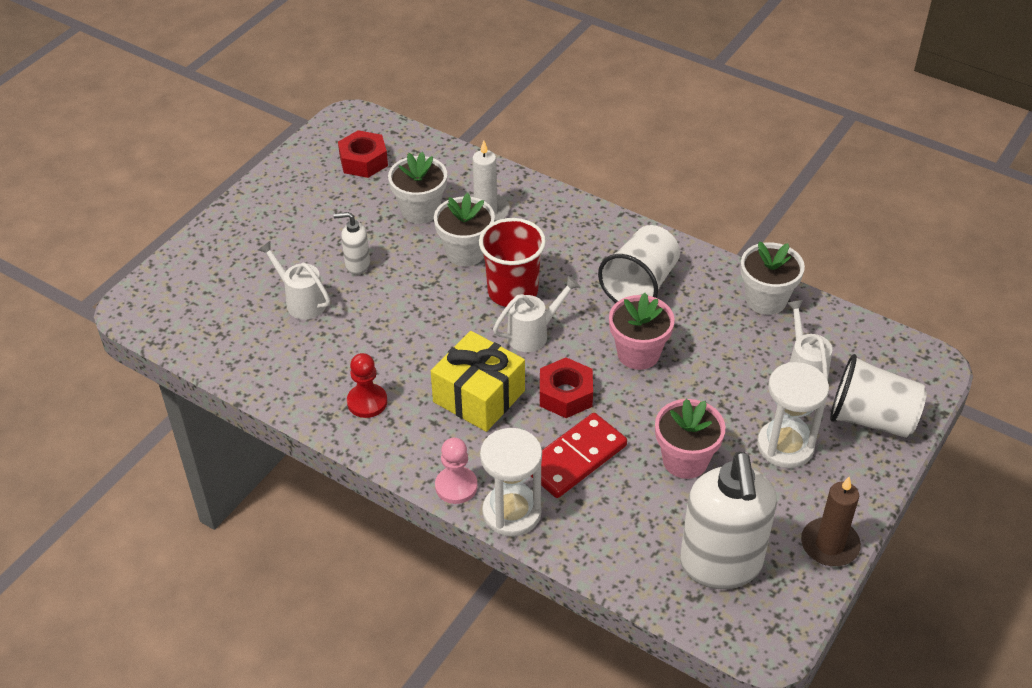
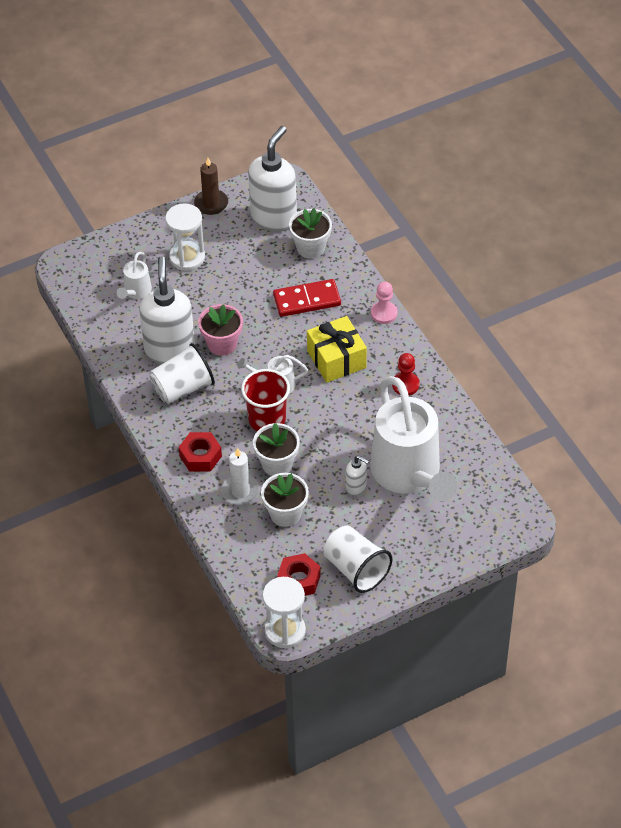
camera: 150 degrees left, 5 degrees up
(301, 301) = (409, 474): white watering can -> white watering can, size x2.35
(512, 512) = (362, 287): white hourglass -> white hourglass (285, 631)
(565, 394) = (285, 338): red nut -> red nut (200, 456)
(685, 460) = (248, 273): pink flower pot -> none
(694, 319) = (170, 350): none -> white soap dispenser
(766, 300) = (115, 343): white flower pot -> white flower pot (310, 247)
(871, 419) = (126, 251): white cup -> white cup (356, 569)

